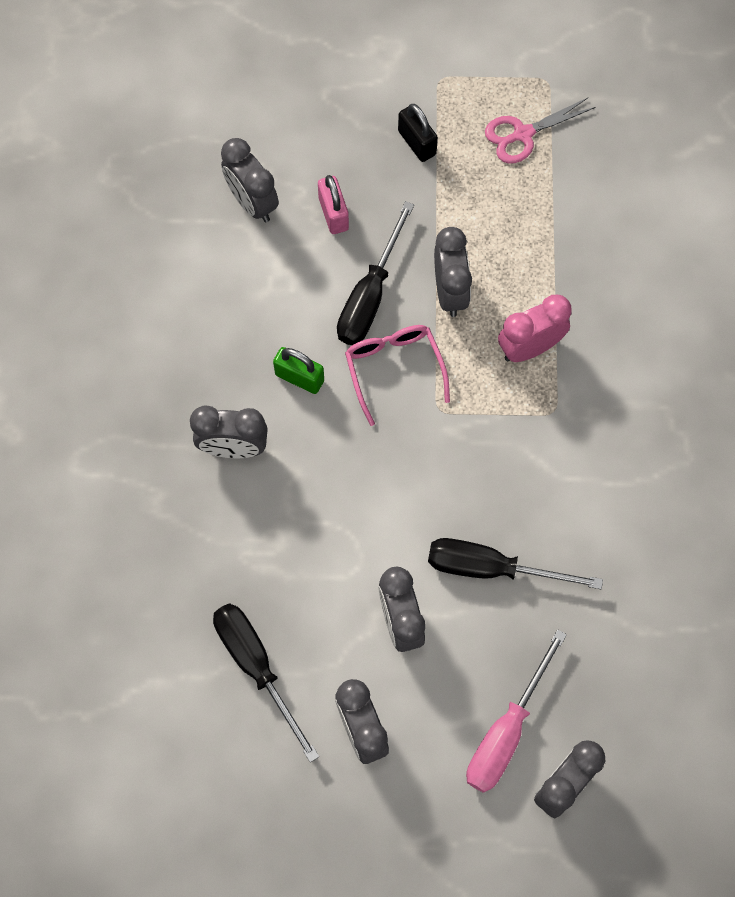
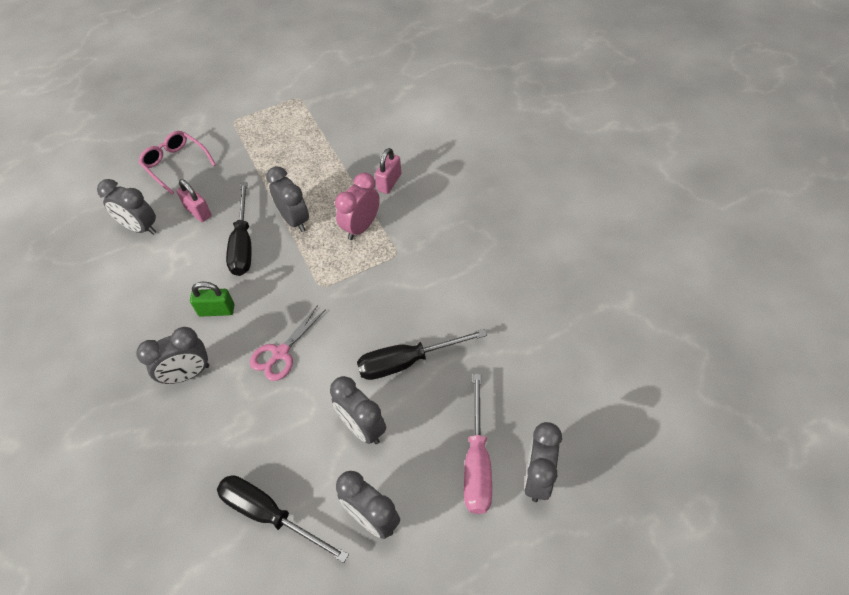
camera: 25 degrees left, 15 degrees down
(394, 369) = (279, 277): pink glasses -> pink glasses (176, 164)
(417, 143) = (234, 156): black padlock -> none
(523, 134) = (297, 127): pink scissors -> pink scissors (280, 353)
(601, 295) = (389, 182): none -> pink padlock

